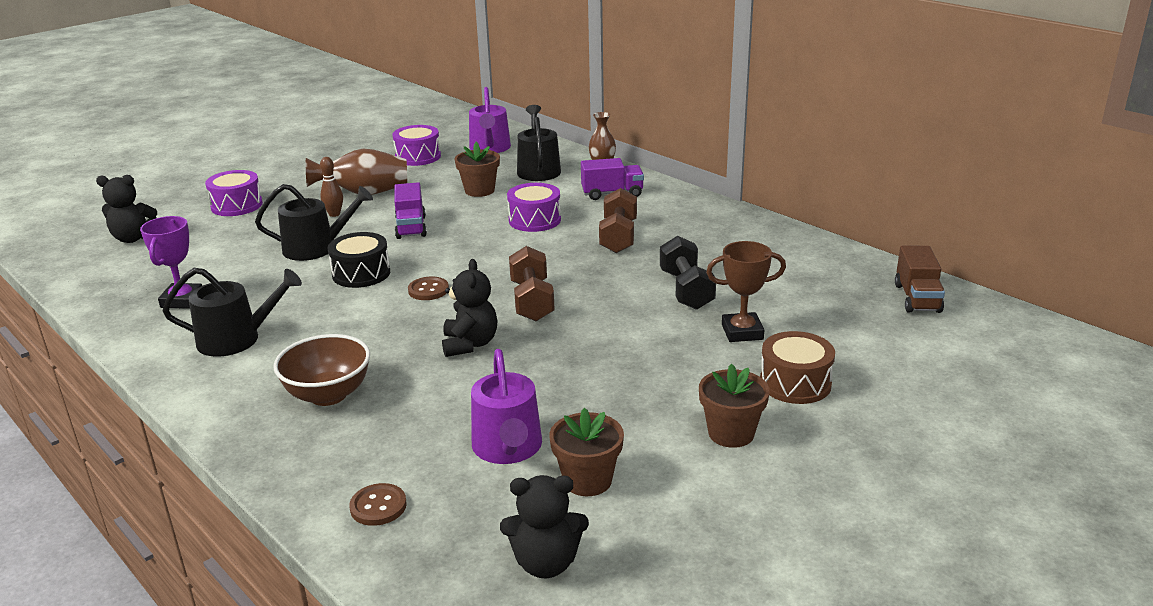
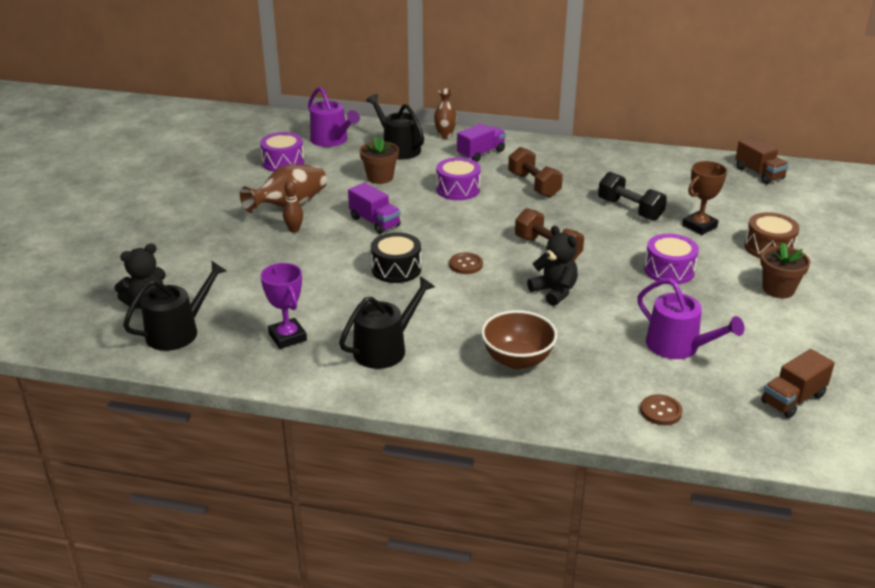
camera: 35 degrees left, 5 degrees up
(237, 205) = (193, 247): purple drum -> purple drum (669, 270)
(316, 248) = (326, 261): black watering can -> black watering can (178, 331)
(546, 563) = (793, 399): black teddy bear -> brown truck
(587, 480) = (747, 346): brown flower pot -> none

